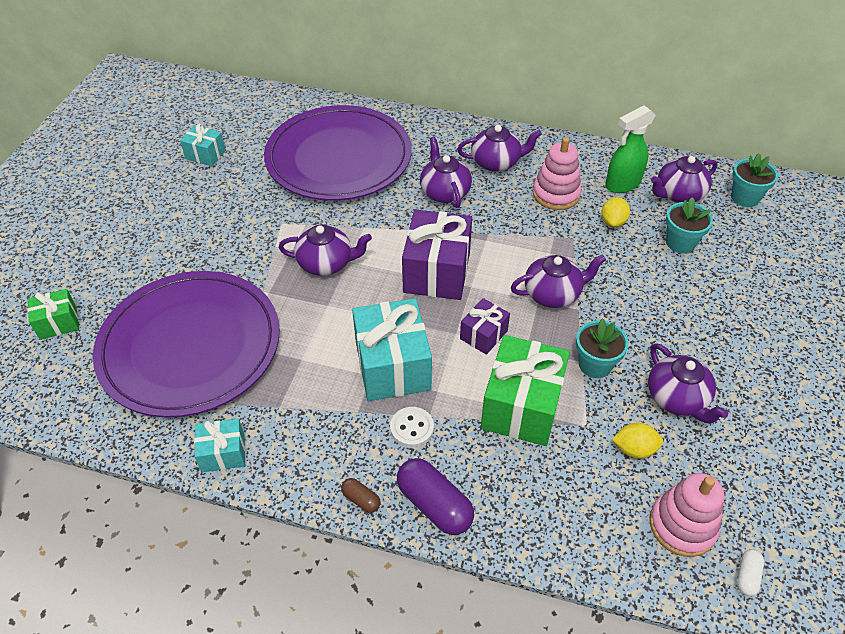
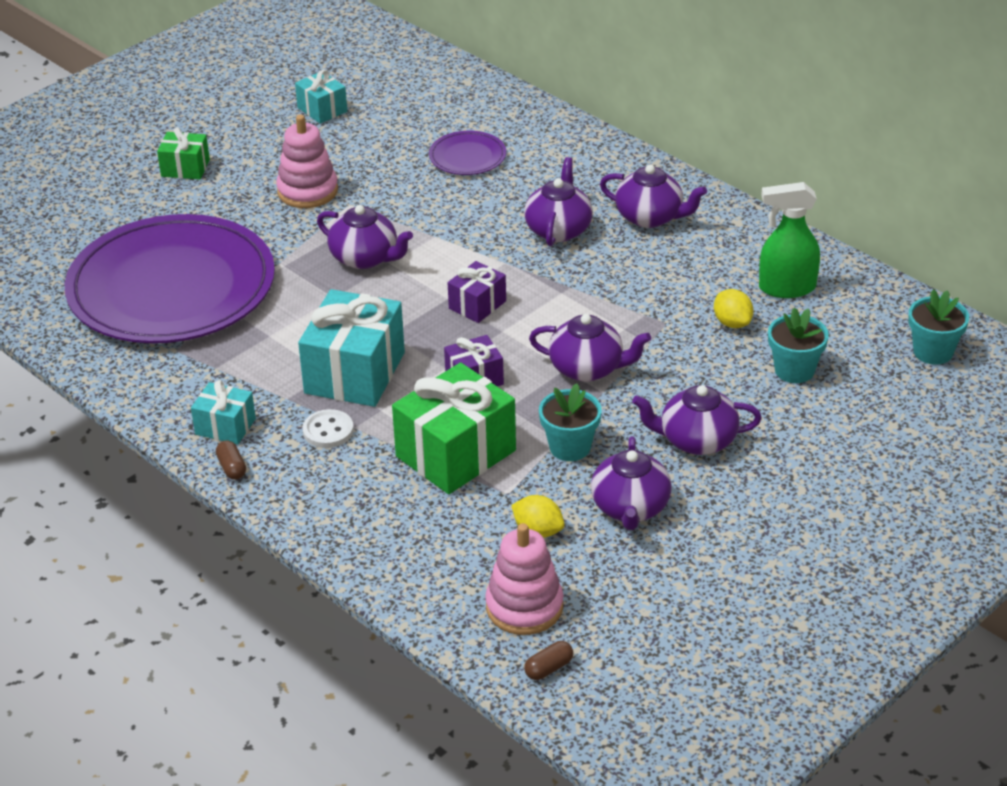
camera: 30 degrees right, 10 degrees down
(58, 323) = (65, 225): green gift -> green gift (185, 168)
(223, 453) = (136, 386): turquoise gift -> turquoise gift (225, 426)
(339, 158) = (467, 156): purple plate -> purple plate, size x0.40
(434, 505) = (296, 497): purple capsule -> none
(437, 272) = (477, 305): purple gift -> purple gift, size x0.53
(556, 194) = (691, 273): pink stacking toy -> pink stacking toy (307, 191)
(613, 222) = (732, 323): yellow lemon -> yellow lemon turned 75 degrees counterclockwise
(678, 194) = (847, 321): purple teapot -> purple teapot (696, 440)
(747, 576) = (549, 668): white capsule -> brown capsule

